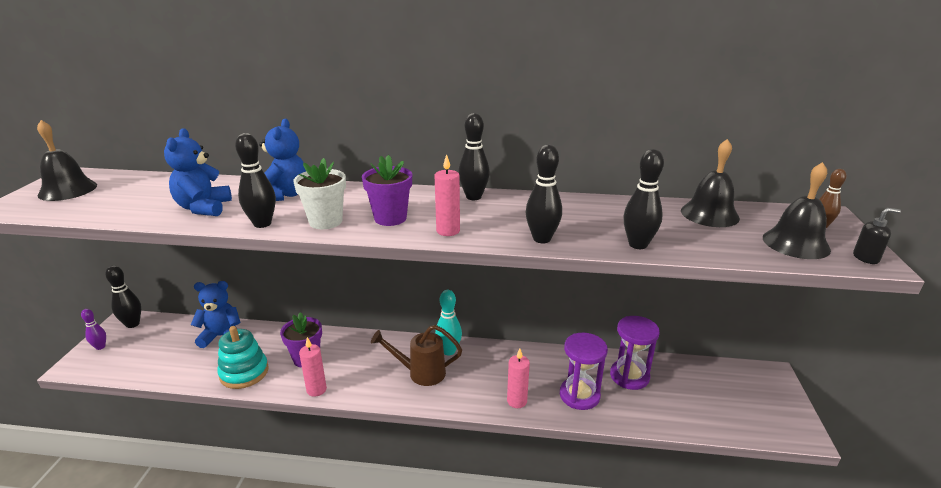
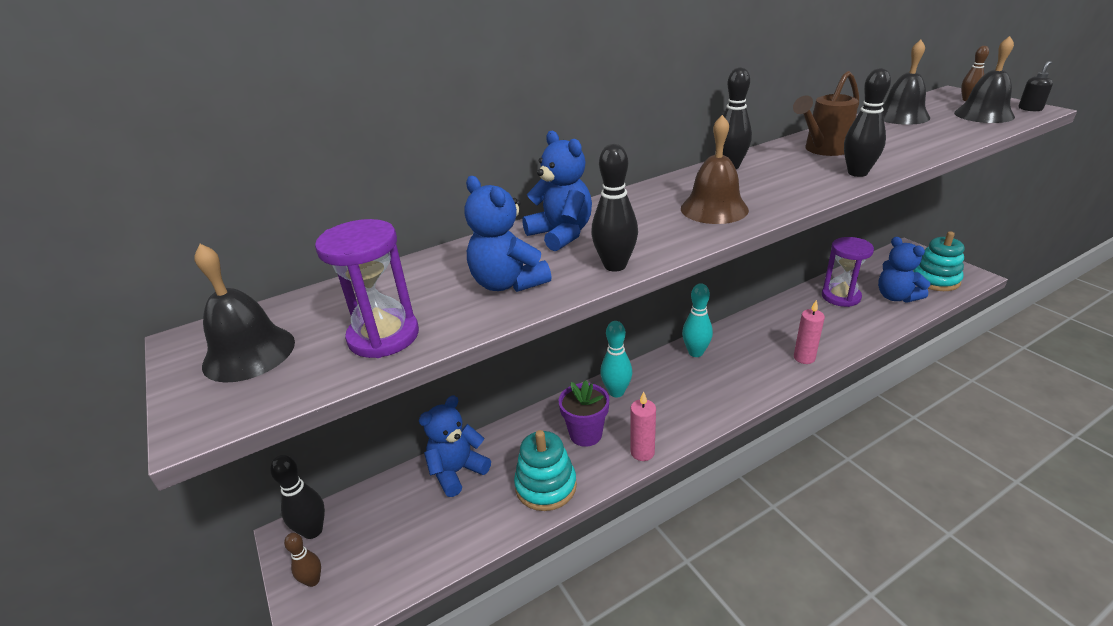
camera: 35 degrees left, 5 degrees up
(100, 347) = (313, 580): purple bowling pin -> brown bowling pin
(325, 221) = (668, 236): white flower pot -> none
(361, 345) = (616, 392): none -> turquoise bowling pin
(390, 218) = (714, 209): purple flower pot -> brown bell
(421, 373) = (704, 382): brown watering can -> brown watering can (823, 150)
(448, 231) = (783, 197): pink candle -> none
(579, 395) = (834, 328): purple hourglass -> purple hourglass (383, 336)
(638, 245) = (918, 151): black bowling pin -> none
(681, 404) = (896, 297): none -> blue teddy bear
(750, 413) = (935, 280): none -> turquoise stacking toy

